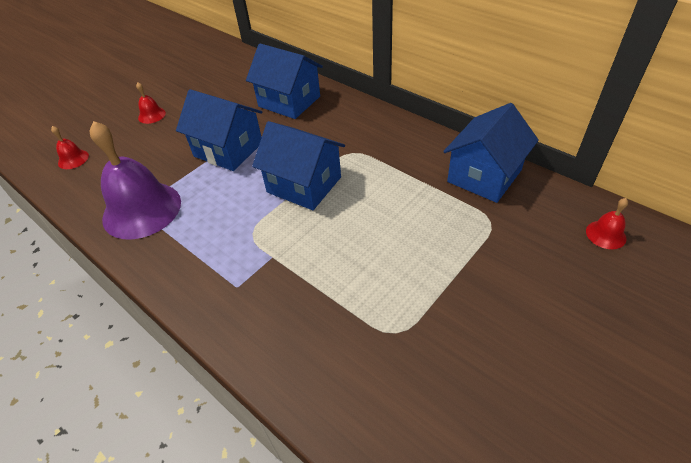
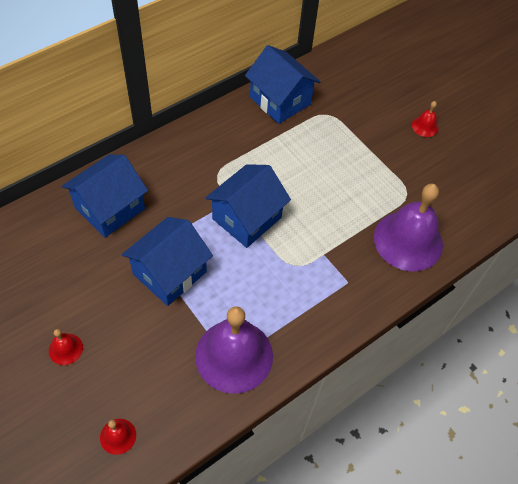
camera: 85 degrees left, 10 degrees up
(313, 345) = (408, 240): none -> purple bell
(605, 234) = (355, 64): red bell -> red bell (425, 126)

